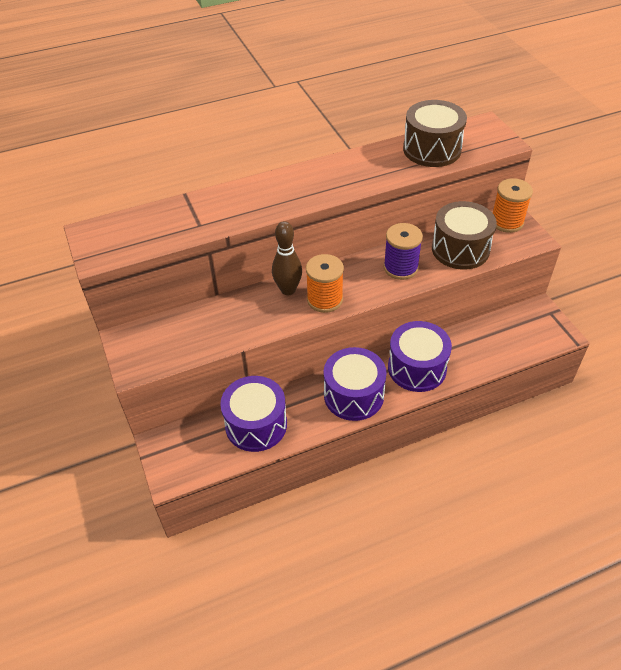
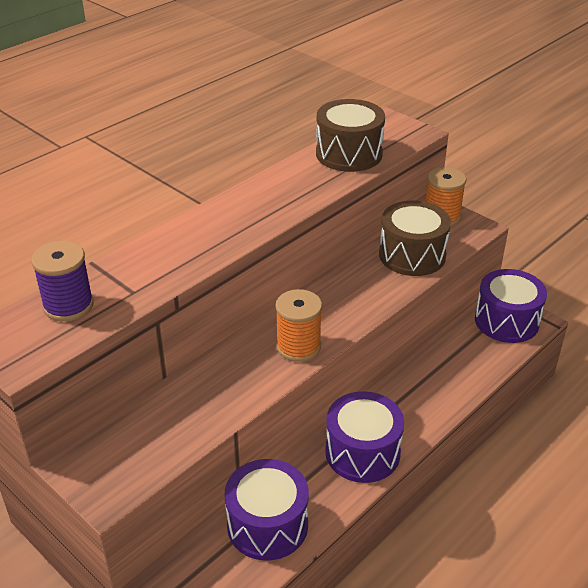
camera: 25 degrees left, 10 degrees down
(288, 290) = (249, 348): brown bowling pin -> none
(400, 267) = (361, 290): purple spool -> purple spool (68, 305)
(417, 368) = (414, 400): purple drum -> purple drum (506, 321)

